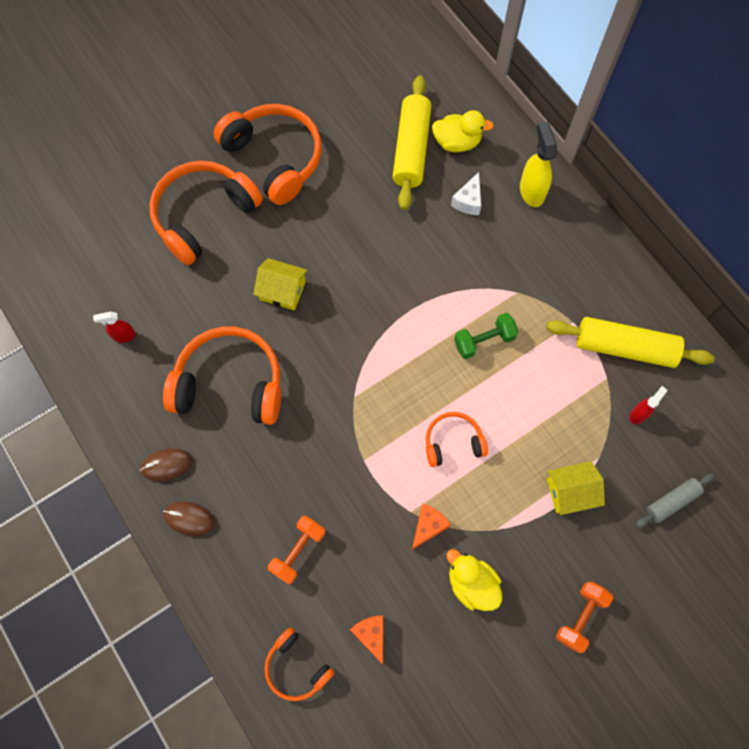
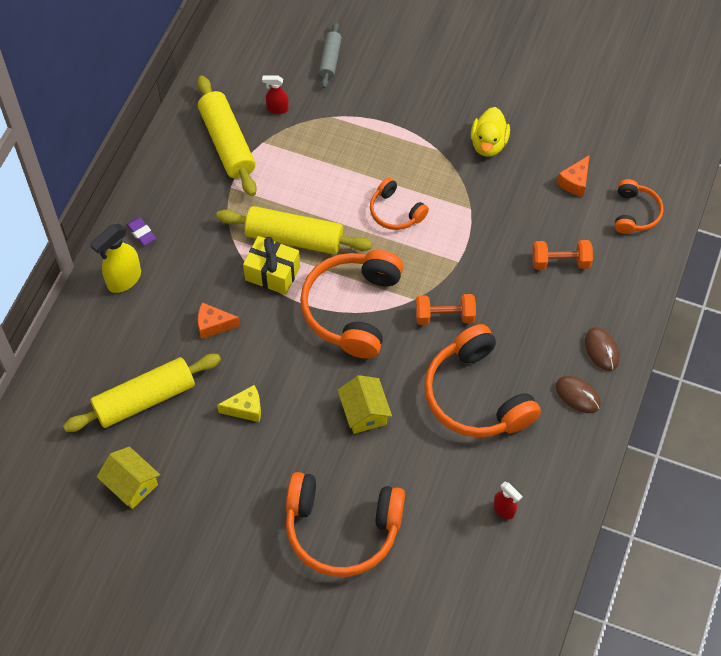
camera: 125 degrees left, 10 degrees down
(274, 158) = (236, 510): orange headphones -> orange headphones (352, 309)
(351, 210) = (245, 409): none -> yellow cheese
(428, 526) = (472, 192): orange cheese -> orange cheese (213, 325)
(457, 142) = (111, 366): yellow duck -> none
(460, 302) = (272, 273): none -> yellow gift
(468, 201) = (169, 322): white cheese -> none
(484, 341) = (294, 238): green dumbbell -> yellow rolling pin
(570, 228) = (141, 233): none -> purple eraser
(570, 492) = (372, 120): yellow house -> yellow house (131, 484)
(580, 617) = (456, 72): orange dumbbell -> orange dumbbell (444, 316)
(671, 501) = (330, 59): grey rolling pin -> grey rolling pin turned 75 degrees clockwise

